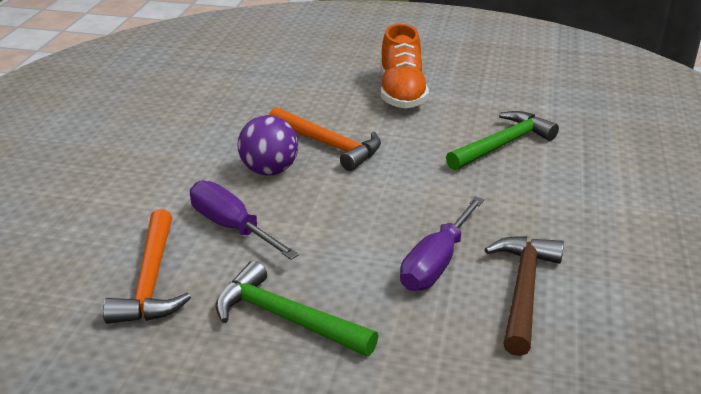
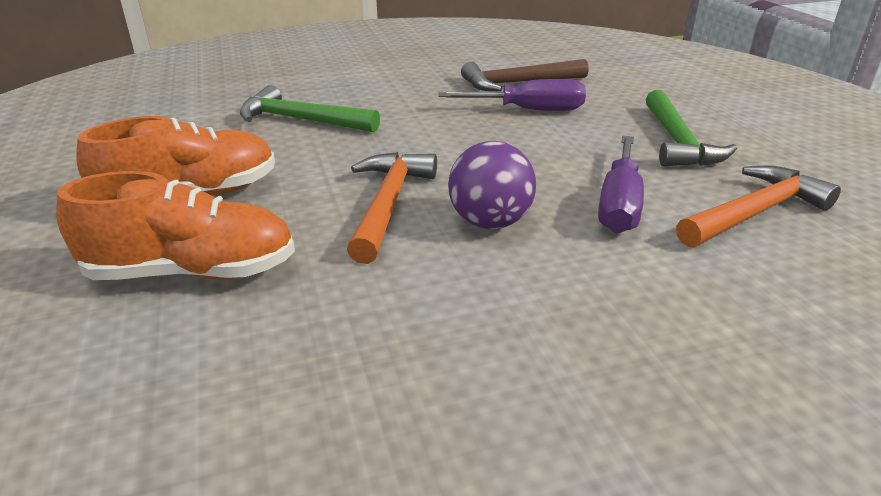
camera: 120 degrees left, 0 degrees up
(318, 85) = (192, 272): none -> orange shoe

